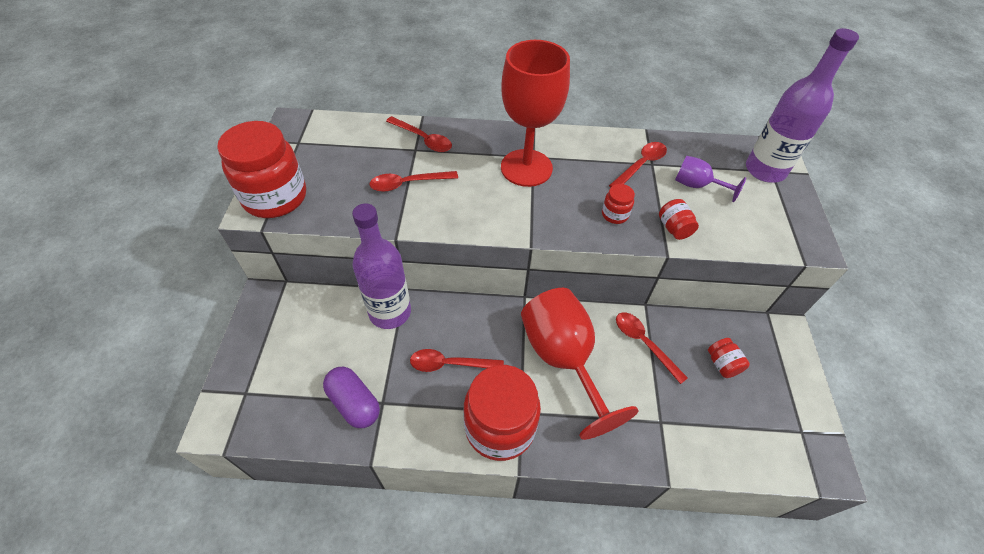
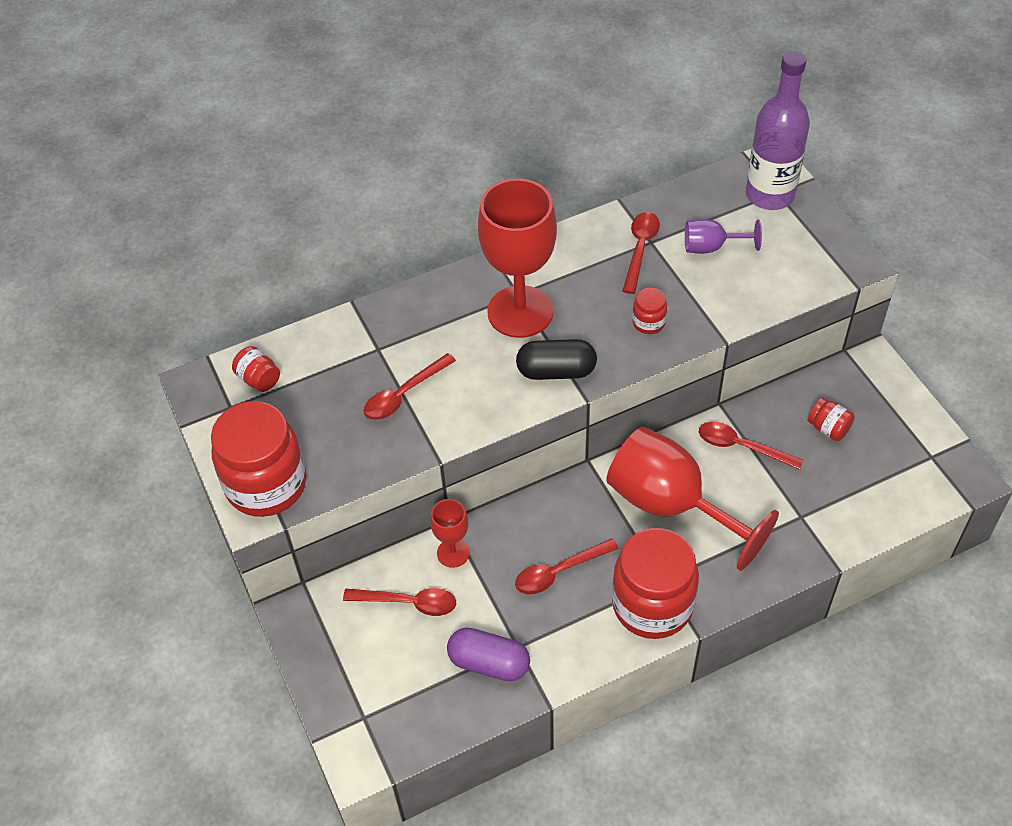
camera: 25 degrees left, 0 degrees up
(390, 312) = (453, 553): purple bottle -> red goblet
(423, 139) = (377, 331): red spoon -> red spoon (408, 603)
(523, 216) = (556, 371): none -> black capsule
(674, 228) = (716, 309): red jar -> red jar (259, 379)

